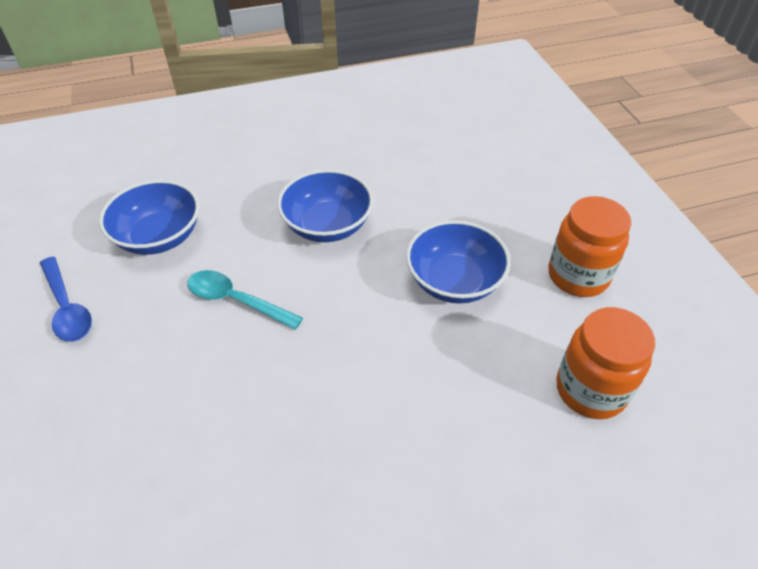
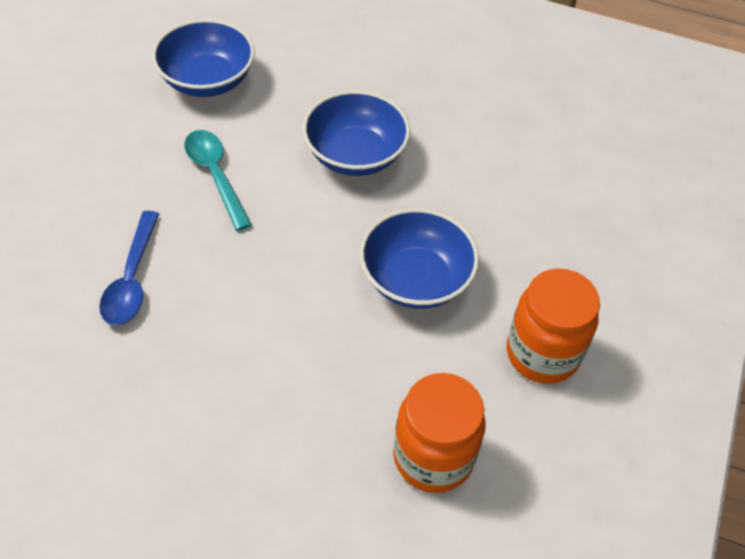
camera: 35 degrees right, 5 degrees up
(67, 307) = (90, 101): blue spoon -> blue spoon (132, 279)

